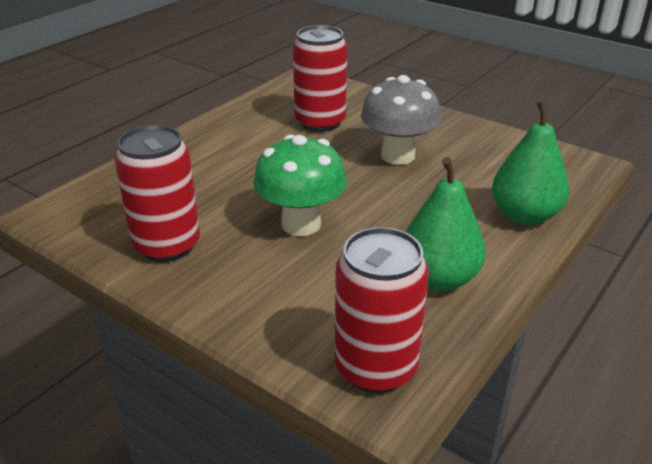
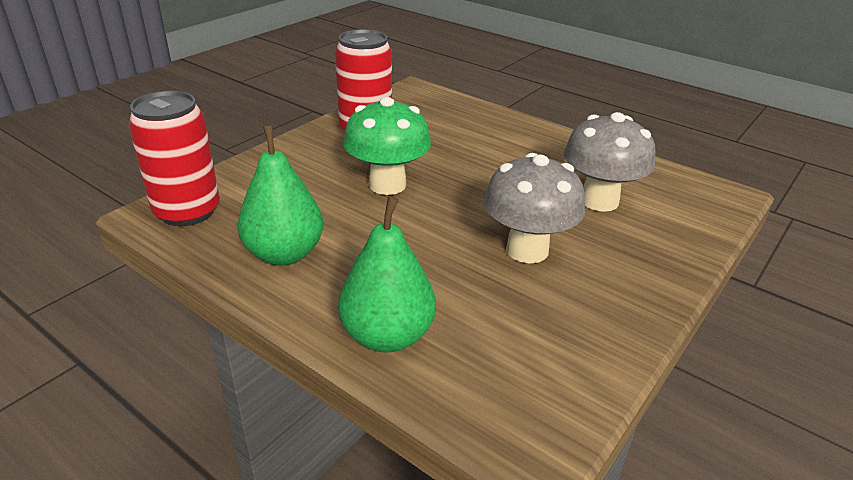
camera: 90 degrees right, 0 degrees up
(320, 122) = (599, 201): red can -> grey mushroom

